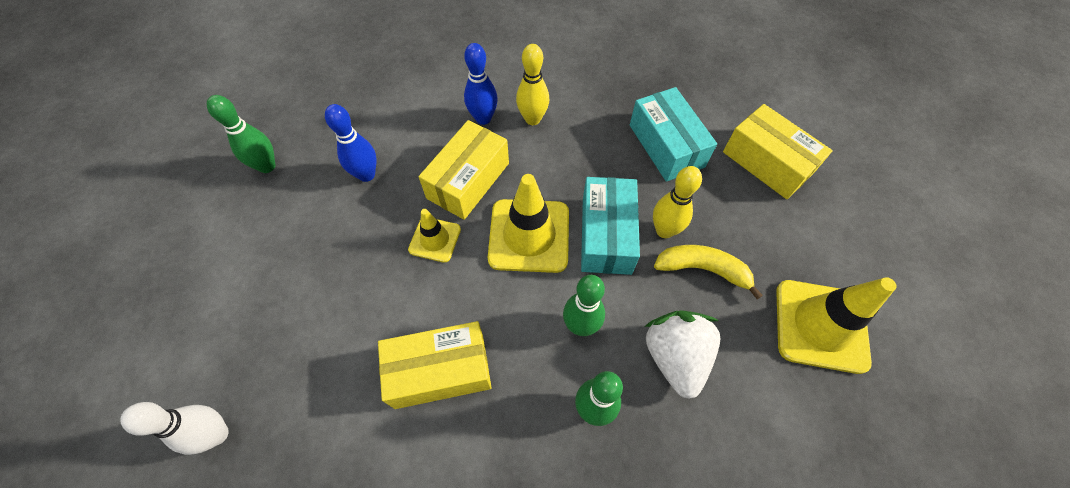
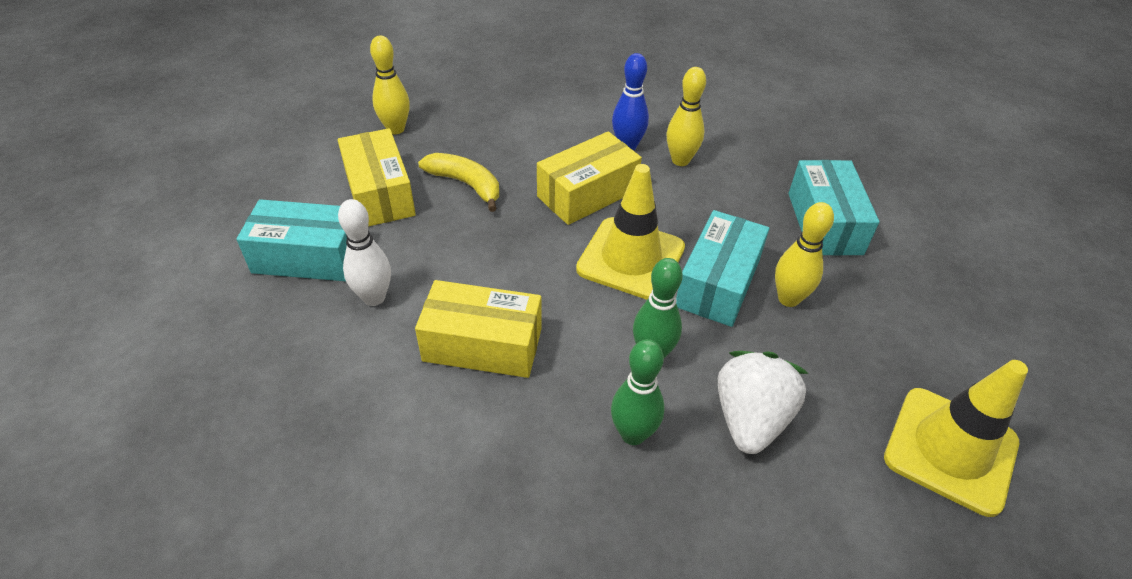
camera: 20 degrees right, 15 degrees down
(217, 434) = (247, 324): white bowling pin -> white bowling pin (374, 298)
(244, 339) = (309, 257): none -> turquoise box
(267, 166) = (396, 129): green bowling pin -> yellow bowling pin
(366, 175) = (486, 161): blue bowling pin -> none
(435, 239) = (529, 233): yellow traffic cone -> none
(703, 269) = (819, 348): yellow banana -> yellow banana (466, 184)
(767, 162) = (945, 272): yellow box -> yellow box (380, 193)

